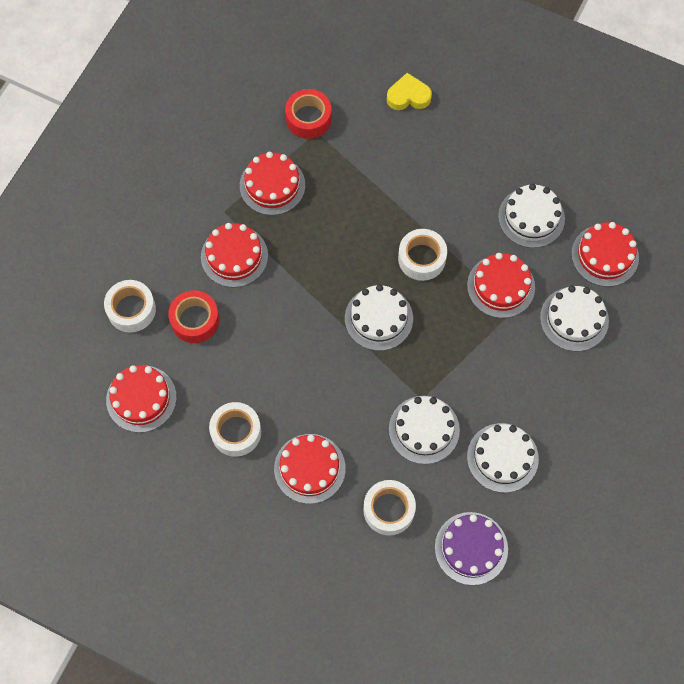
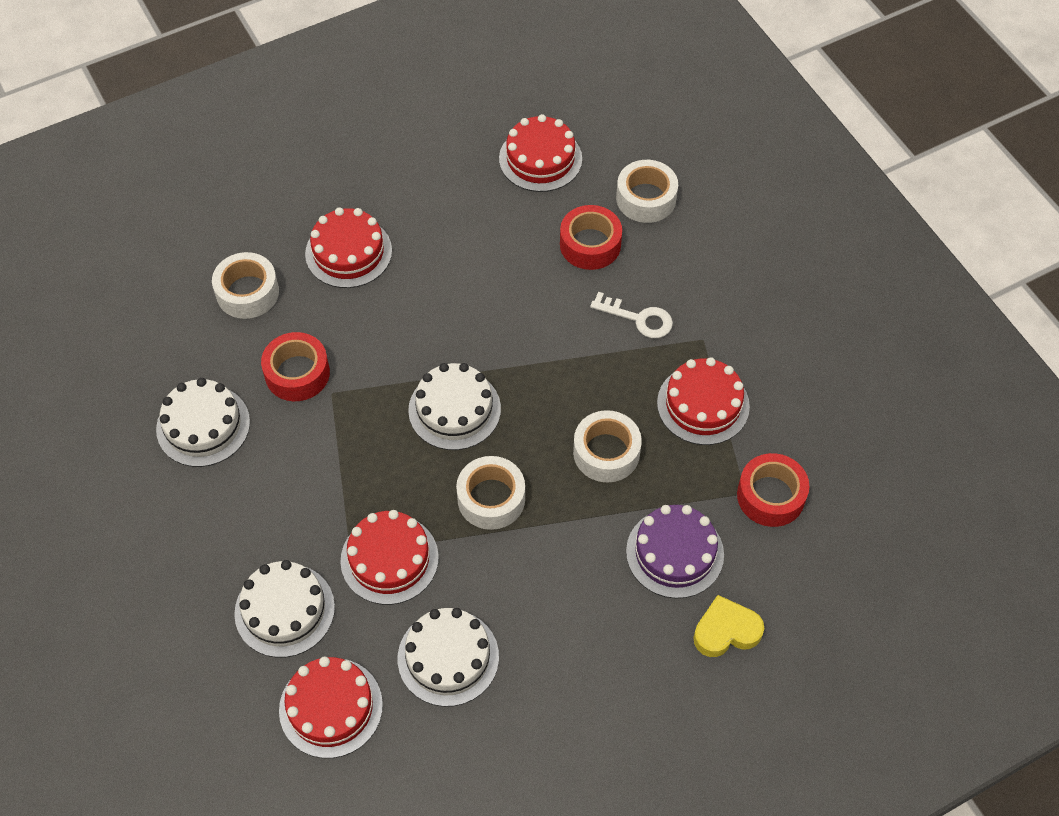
camera: 125 degrees right, 10 degrees down
(234, 256) = (639, 318): red cake -> white key
(236, 432) = (439, 214): white tape -> white tape (606, 452)
(408, 96) = (726, 631): yellow heart -> yellow heart turned 135 degrees counterclockwise
(424, 429) = (297, 373): white cake -> red tape
(471, 548) = (145, 337): purple cake -> purple cake (674, 553)

